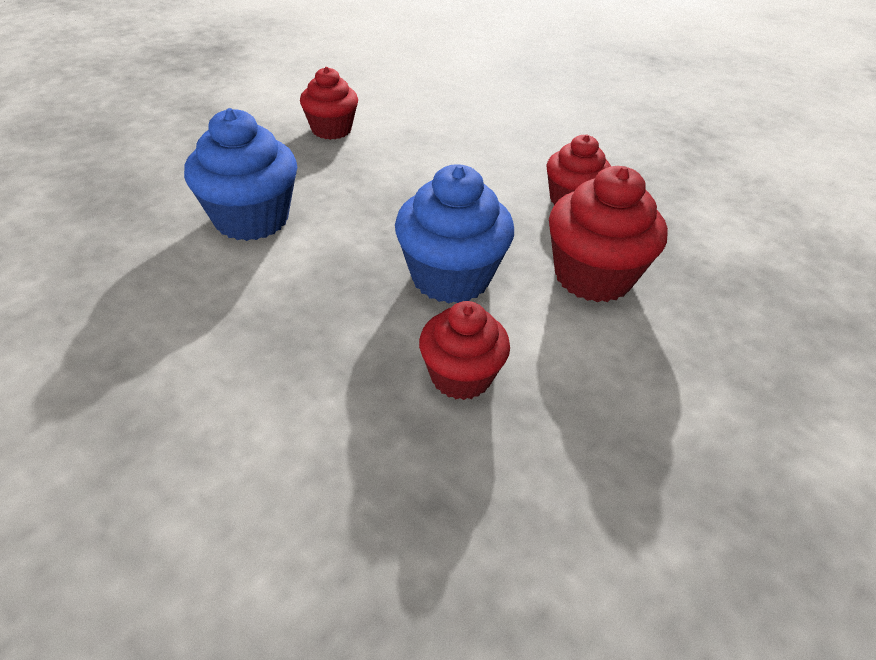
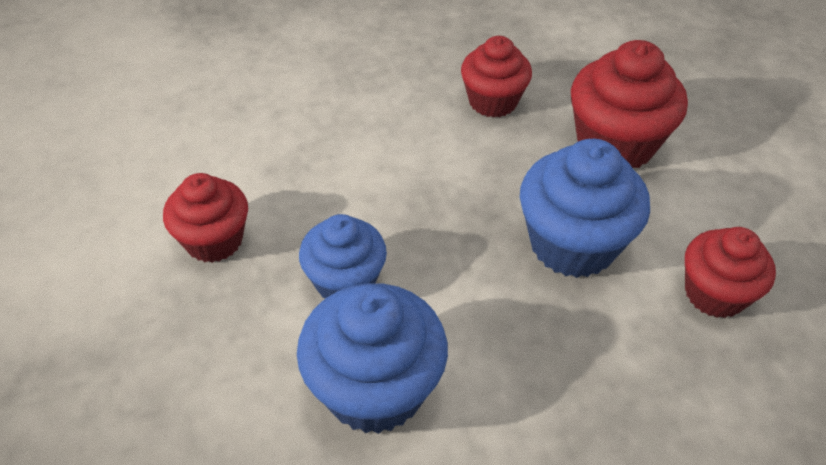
camera: 60 degrees left, 5 degrees up
(333, 184) = (345, 281): none -> blue cupcake

